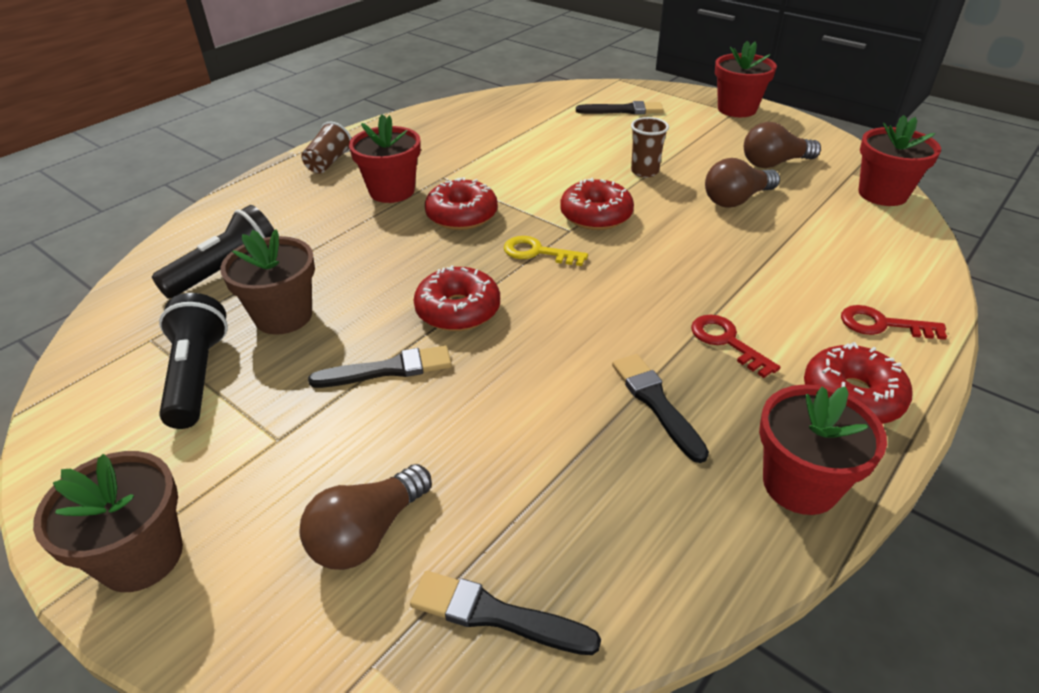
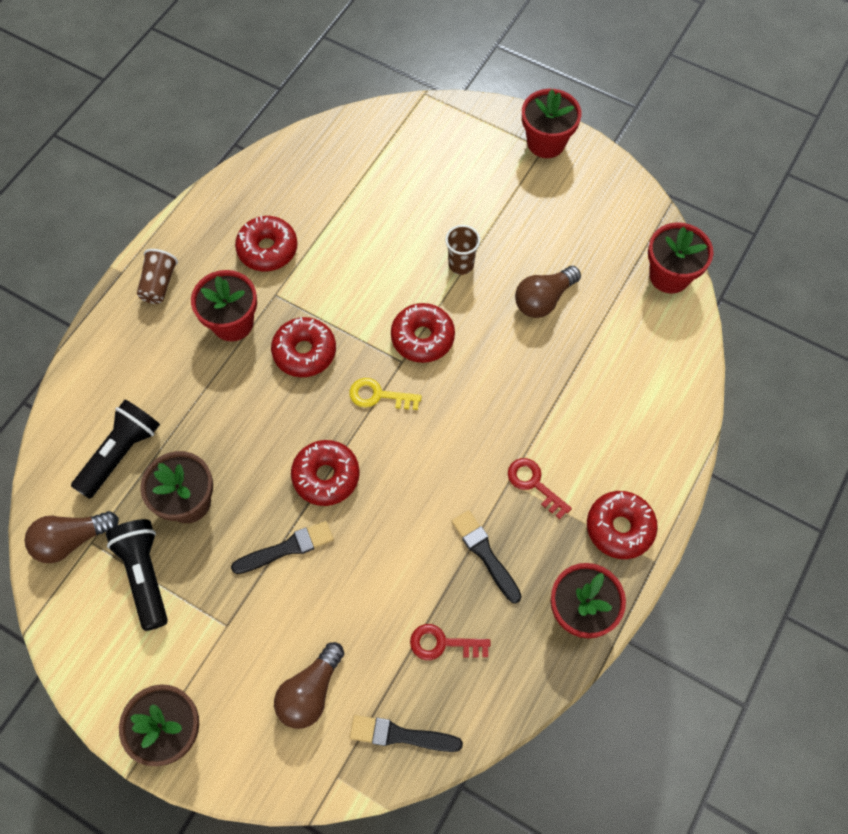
camera: 10 degrees left, 25 degrees up
(445, 150) = (267, 249): none -> red donut
(623, 110) = (433, 157): black brush -> none
(774, 163) = (578, 237): brown light bulb -> brown light bulb (72, 540)
(882, 325) = (649, 449): red key -> red key (443, 643)

